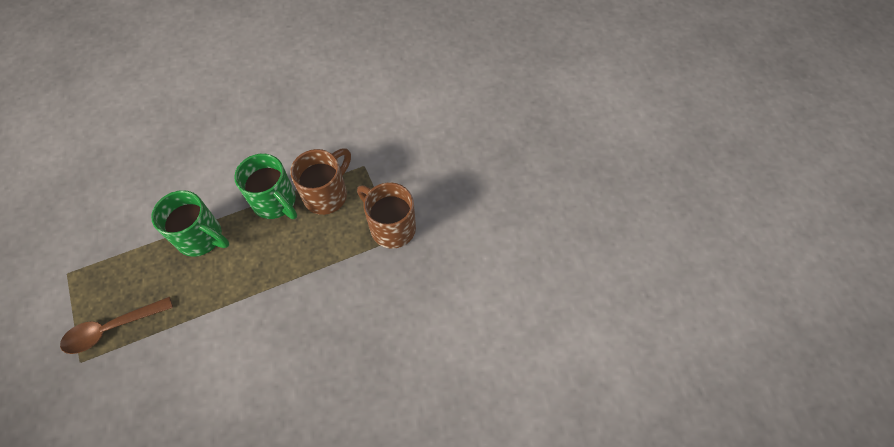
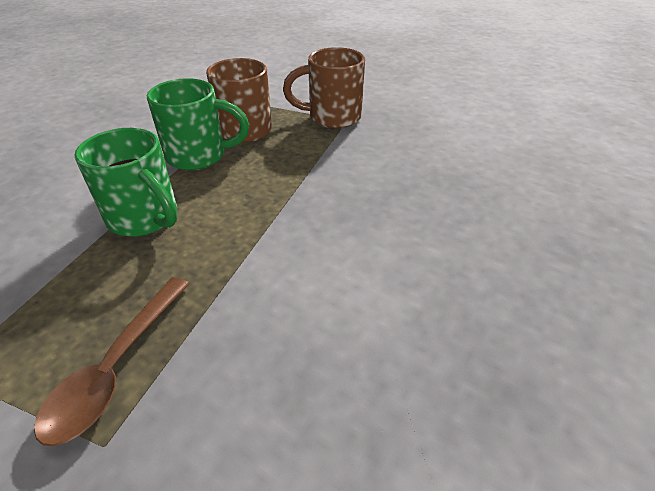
camera: 45 degrees left, 20 degrees down
(201, 238) = (145, 218): green mug -> green mug turned 60 degrees clockwise

